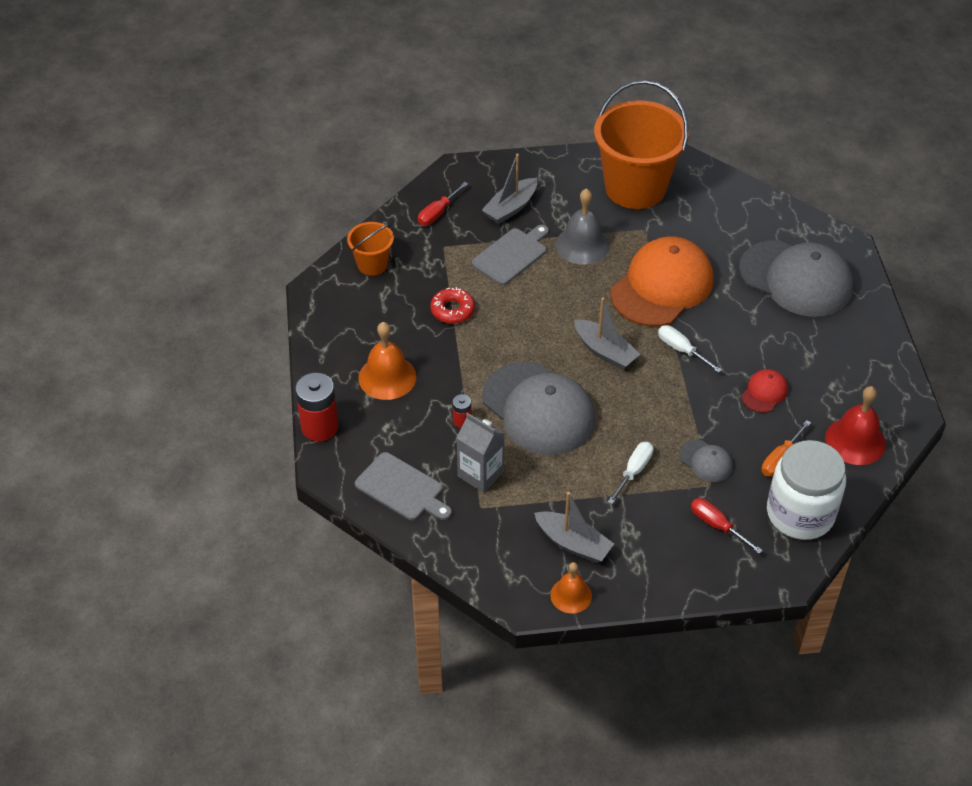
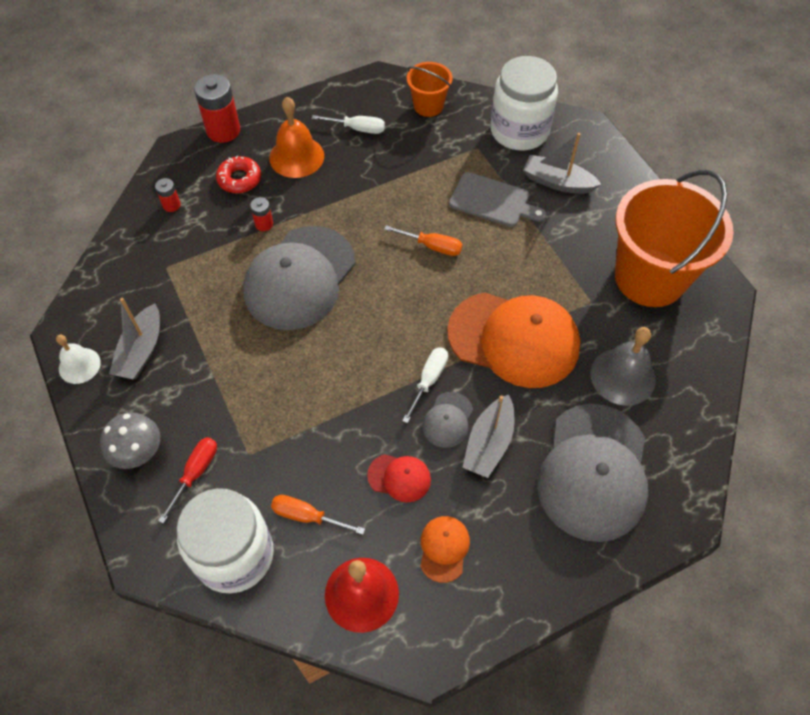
camera: 70 degrees right, 10 degrees up
(402, 489) = (171, 205): grey cutting board -> red battery
(438, 213) = (519, 131): red screwdriver -> white jar
(452, 310) = (398, 178): red donut -> red donut (239, 179)
(480, 474) = (205, 256): grey carton -> none
(543, 309) = (432, 246): none -> orange screwdriver
(571, 595) = (79, 365): orange bell -> white bell
(582, 245) = (538, 254): grey bell -> grey bell (622, 376)
(605, 351) = (397, 312): grey boat -> grey boat (489, 443)
(633, 471) = (245, 378): white screwdriver -> white screwdriver (357, 129)
(684, 563) = (139, 453): none -> grey mushroom
(706, 461) = (280, 442): grey cap -> grey cap (448, 420)
(832, 382) = (444, 549): none -> orange cap

